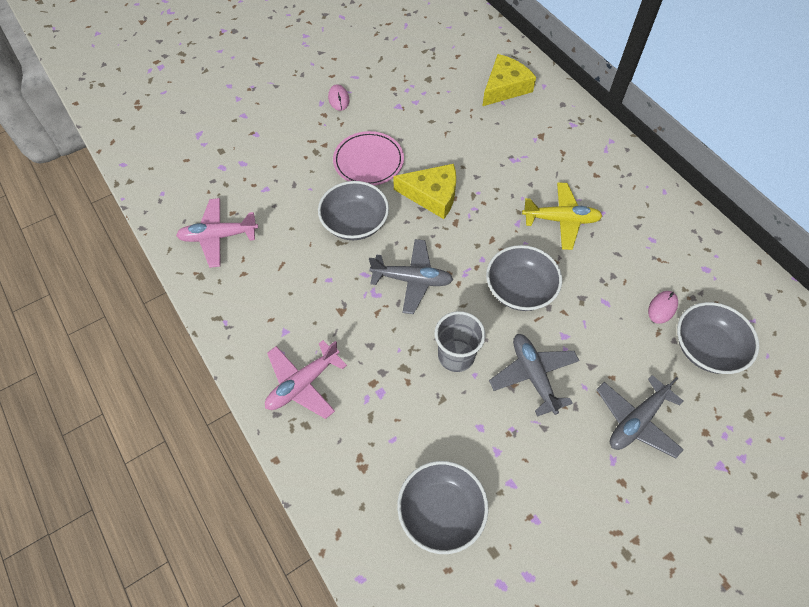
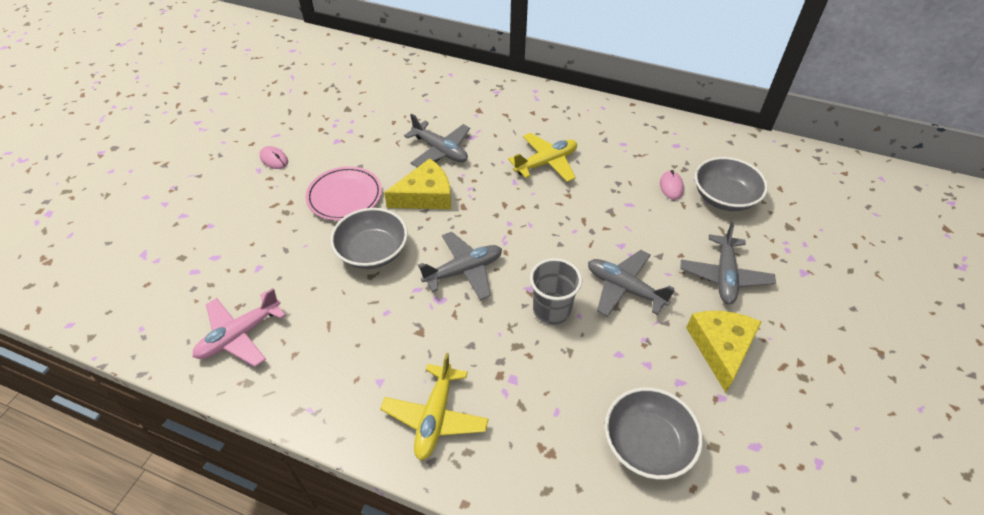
camera: 35 degrees left, 10 degrees down
(303, 384) = (435, 417): pink plane -> yellow plane
(476, 159) = (440, 150): none -> grey plane
(505, 87) = (419, 88): yellow cheese -> yellow cheese (721, 348)
(520, 289) = (558, 230): grey bowl -> none

